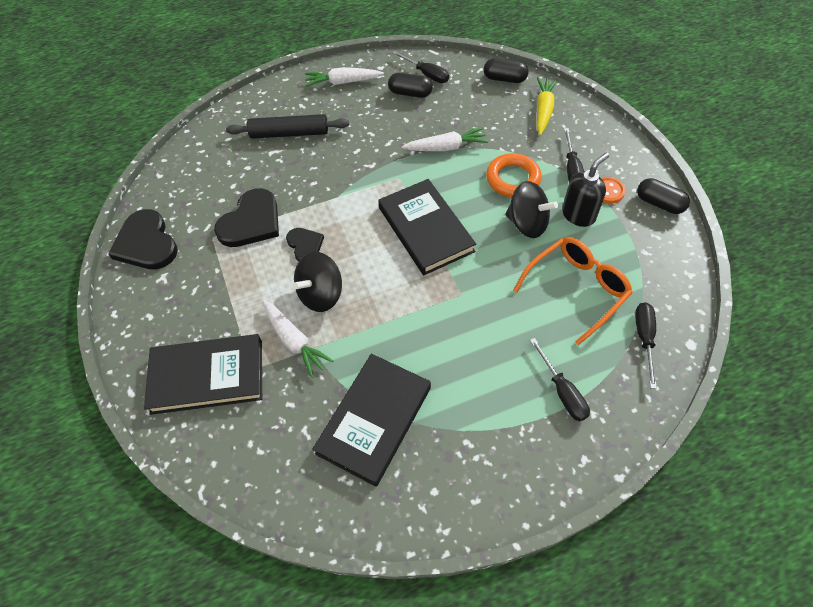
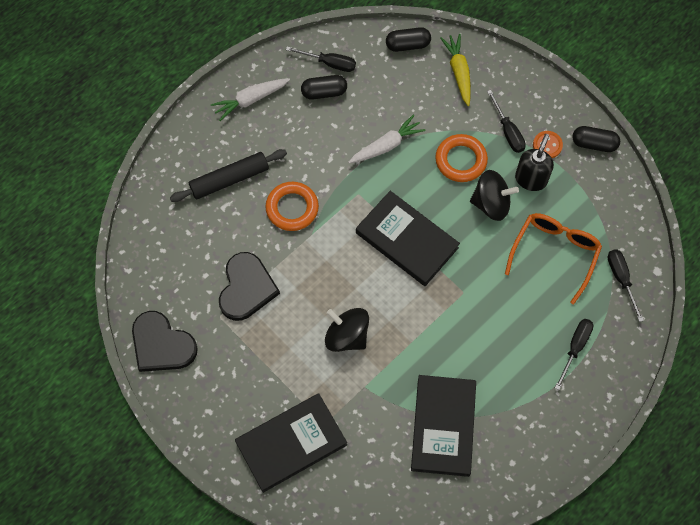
camera: 25 degrees left, 10 degrees up
(294, 341) = (346, 386): white carrot -> none
(305, 245) = (308, 294): black heart -> none
(321, 294) = (347, 336): black spinning top -> black spinning top turned 105 degrees clockwise
(331, 171) = (292, 208): none -> orange ring
(562, 391) = (575, 348): black screwdriver -> black screwdriver turned 105 degrees counterclockwise

